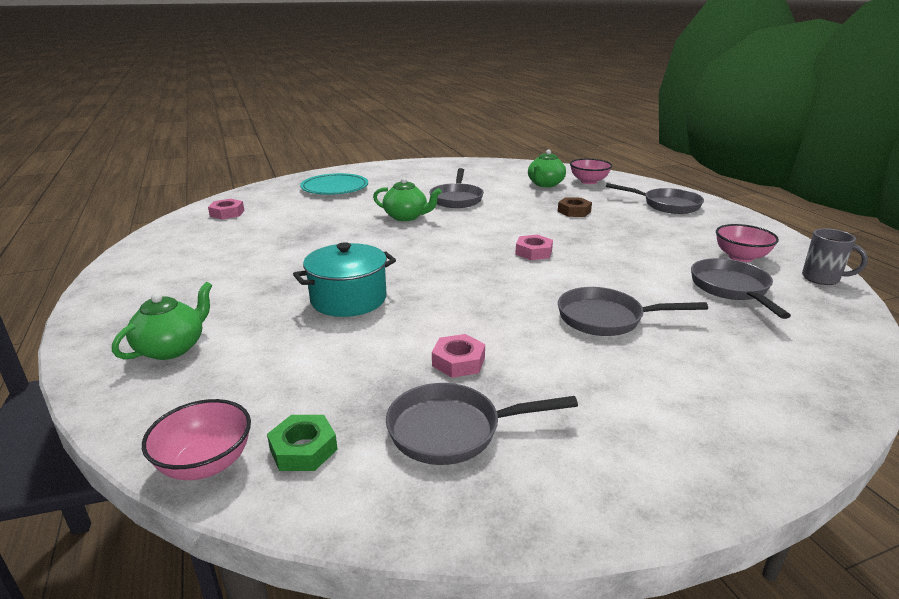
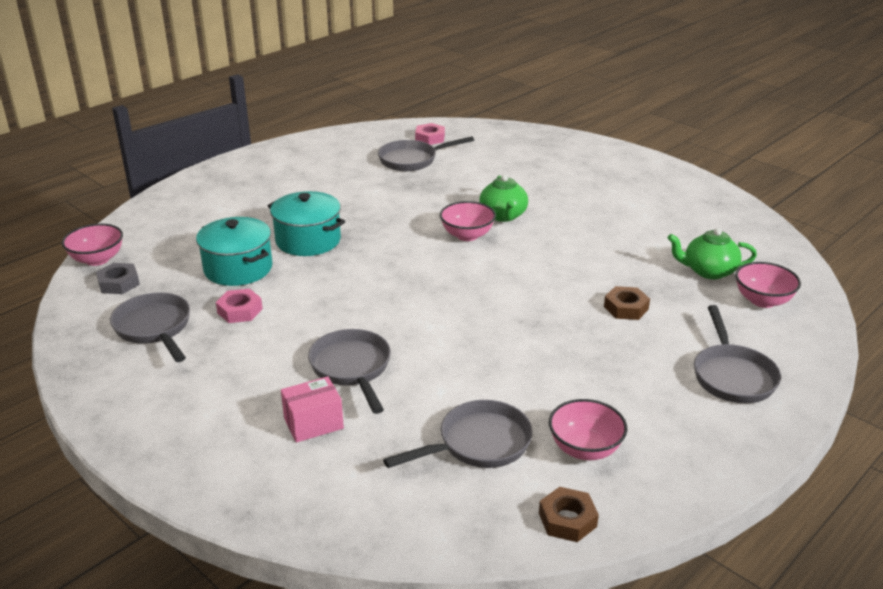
camera: 65 degrees right, 5 degrees up
(172, 348) = (204, 204): green teapot -> none
(303, 449) = (119, 283): green nut -> grey nut
(335, 188) = (543, 159): turquoise plate -> none
(363, 348) = (238, 268): none -> turquoise pot
(422, 234) = (467, 235): none -> pink bowl
(456, 199) = (586, 228): grey pan -> grey pan (412, 160)
(533, 252) = (475, 304): pink nut -> none
(691, 353) = (313, 423): none -> pink box
(822, 279) = (567, 520): grey mug -> brown nut

